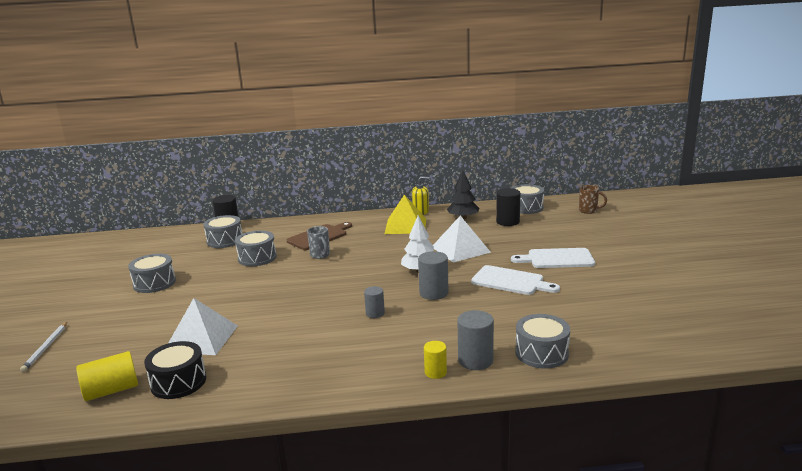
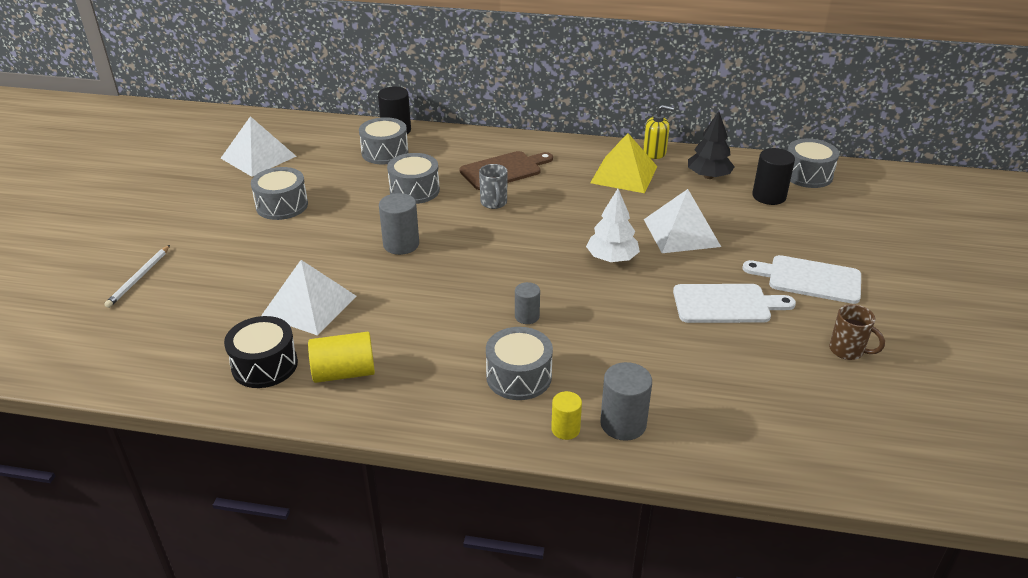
camera: 15 degrees right, 15 degrees up
(111, 390) = (191, 358): yellow cylinder -> yellow cylinder (344, 372)
(123, 258) = (258, 157): none -> white pyramid
(434, 293) = (614, 300): grey cylinder -> grey cylinder (401, 244)
(510, 281) = (726, 304): white cutting board -> white cutting board turned 45 degrees counterclockwise
(541, 353) = (714, 434): grey drum -> grey drum (519, 376)
(588, 211) = (898, 199): brown mug -> brown mug (847, 351)

